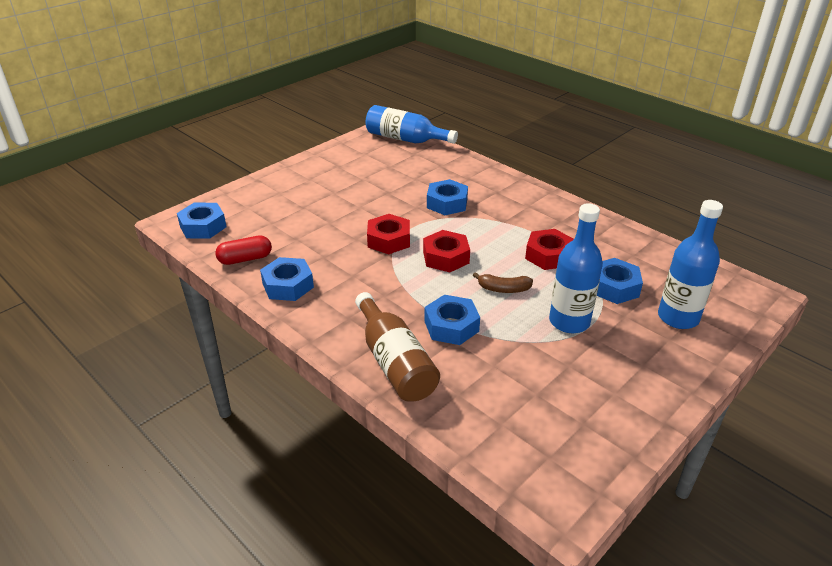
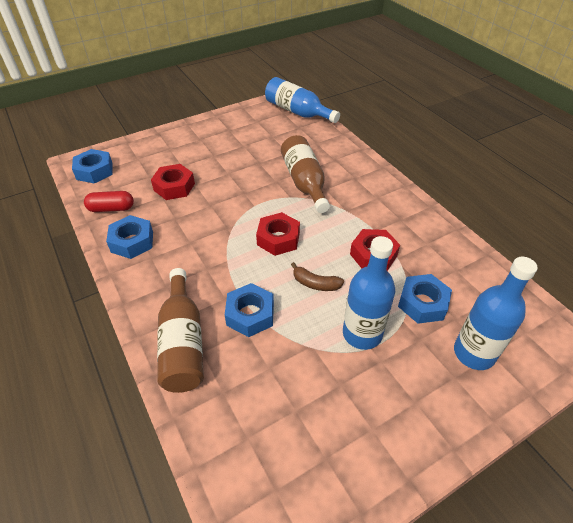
camera: 15 degrees right, 10 degrees up
(388, 240) = (237, 211): red nut -> red nut (174, 187)
(447, 203) = (304, 182): blue nut -> brown bottle

